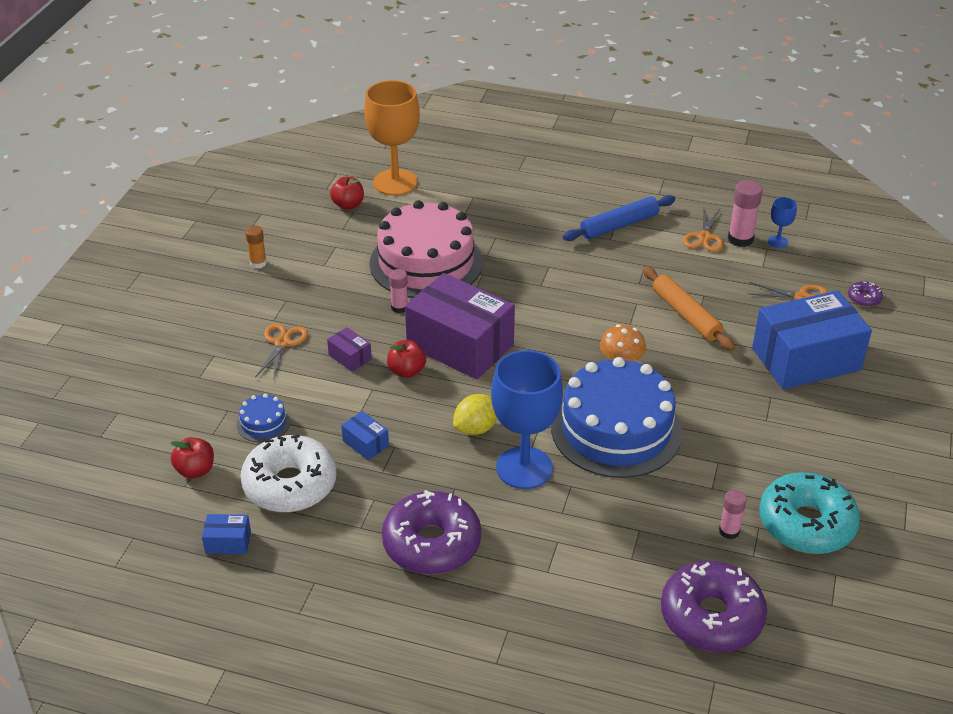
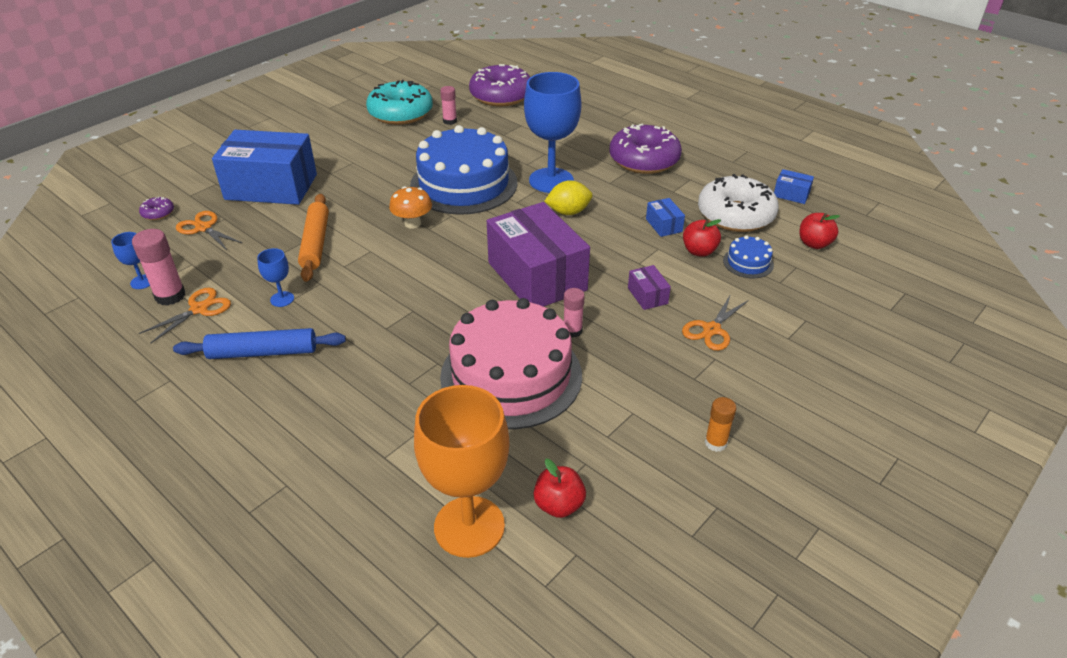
camera: 155 degrees left, 0 degrees up
(406, 371) = (600, 268): red apple -> red apple (699, 251)
(653, 262) = (282, 299): none -> blue goblet

